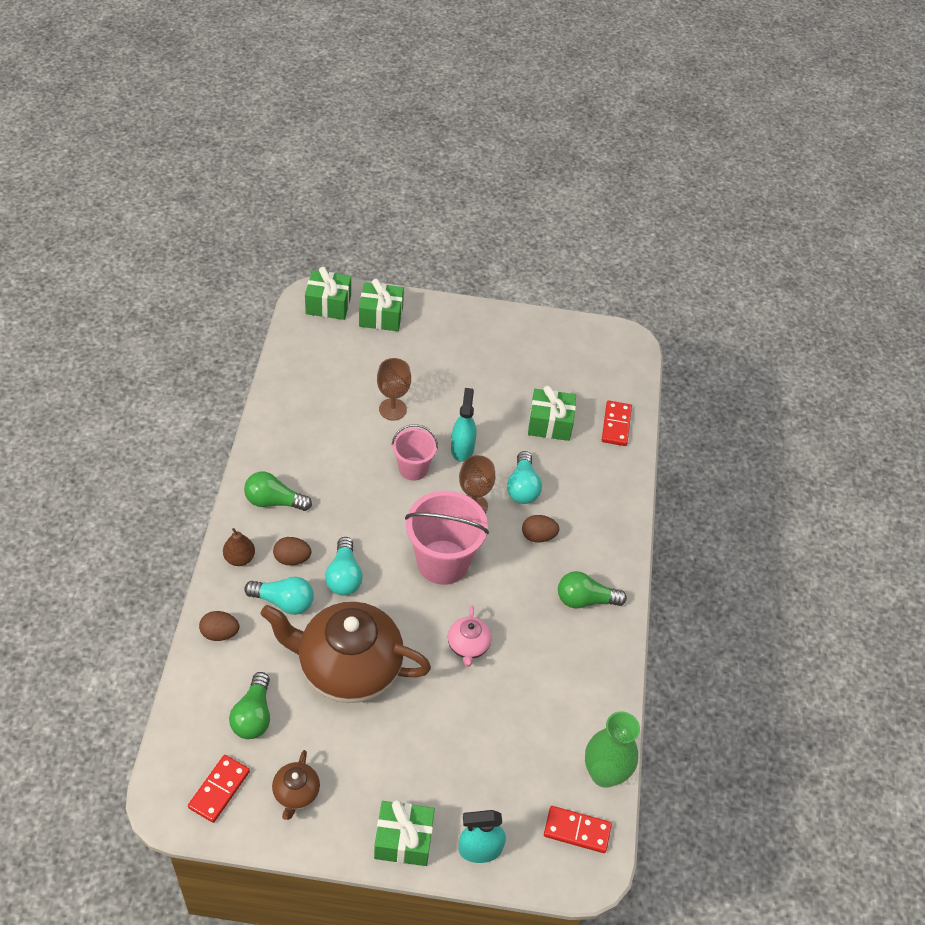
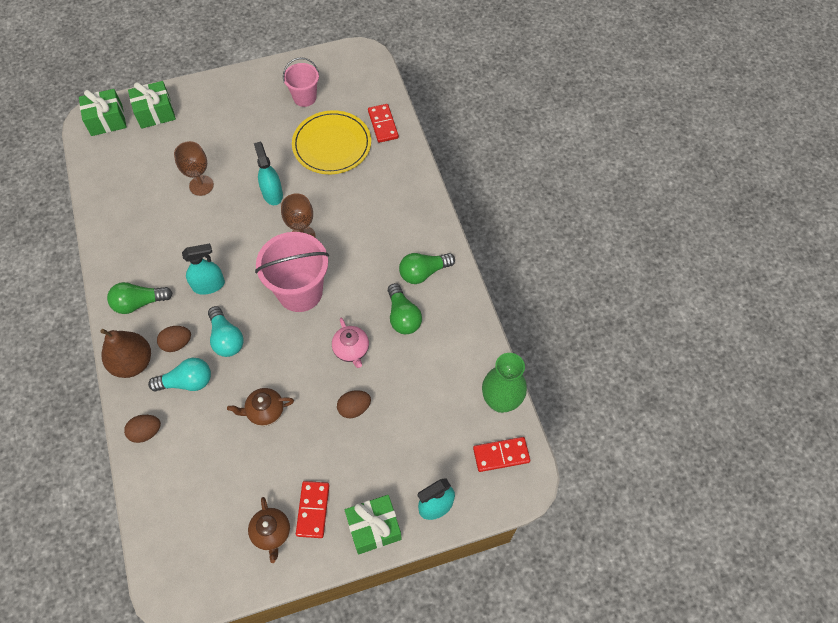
camera: 20 degrees left, 10 degrees up
(219, 789) = (207, 560): red domino -> red domino (313, 510)
(239, 558) = (133, 362): brown pear -> brown pear, size x1.65
(253, 715) = (206, 486): green light bulb -> green light bulb (403, 316)
(348, 668) = (265, 411): brown teapot -> brown teapot, size x0.43
(352, 514) = (209, 285): none -> turquoise spray bottle
(413, 468) = (241, 227): pink bucket -> pink bucket (305, 97)
(522, 487) = (334, 204): turquoise light bulb -> none
(538, 536) = (364, 238): brown egg -> brown egg (354, 408)
(550, 423) = (332, 145): green gift -> yellow plate

